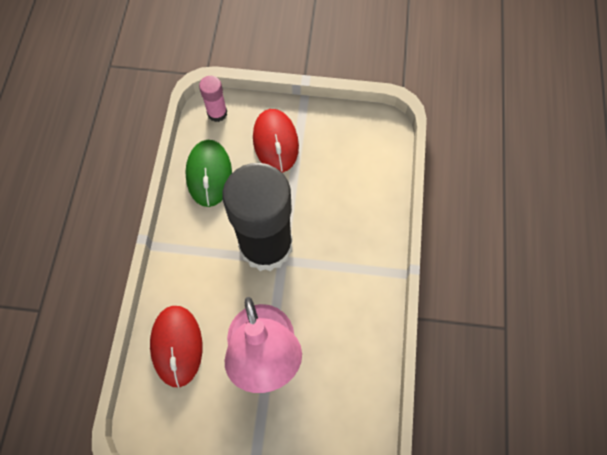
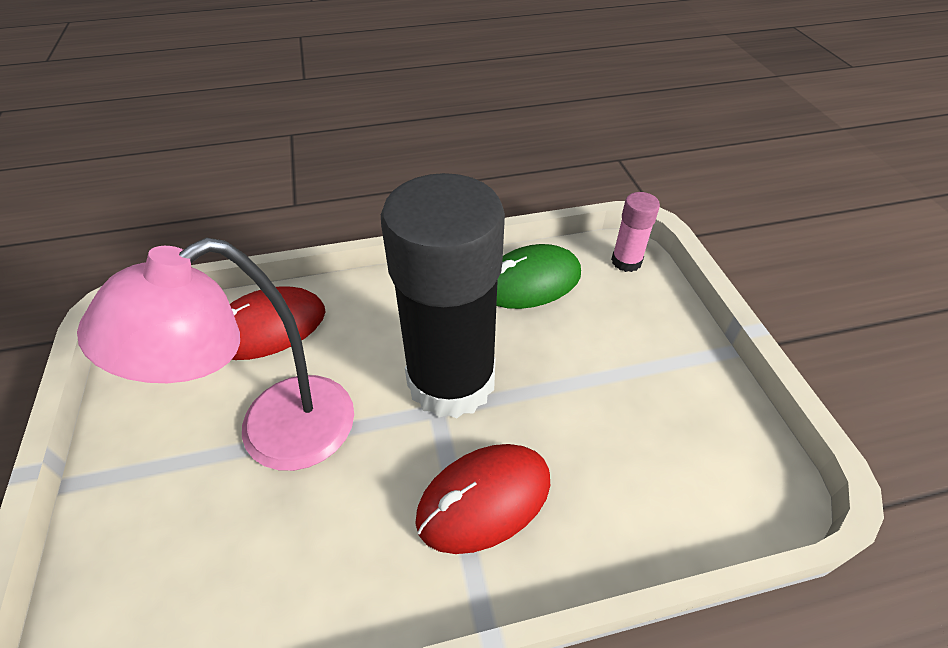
camera: 70 degrees right, 20 degrees down
(275, 142) = (628, 338): red mouse -> red mouse (484, 500)

